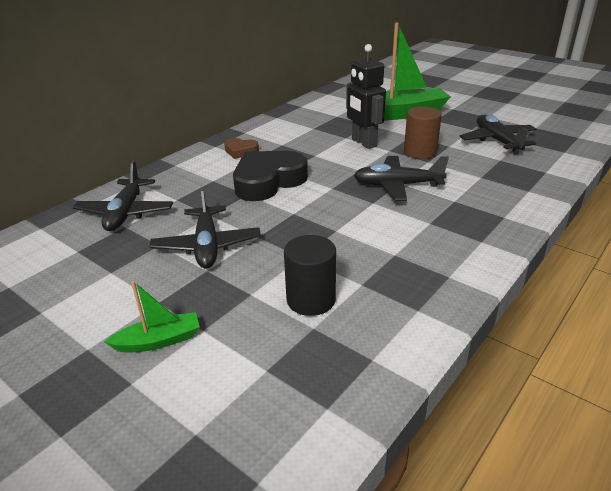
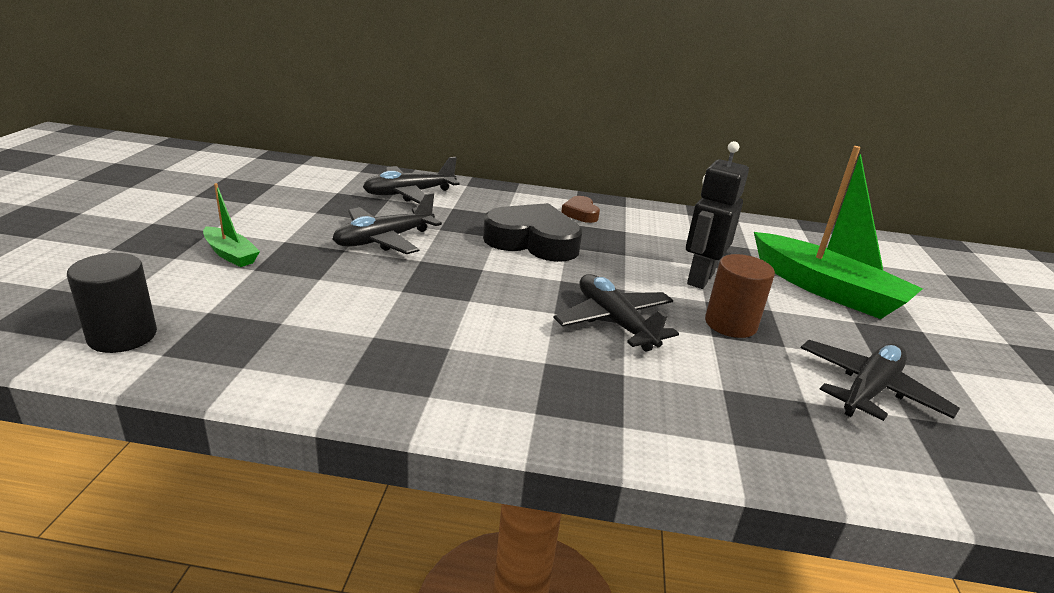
camera: 55 degrees right, 5 degrees down
(311, 300) = (326, 311): black cylinder -> black cylinder (122, 336)

